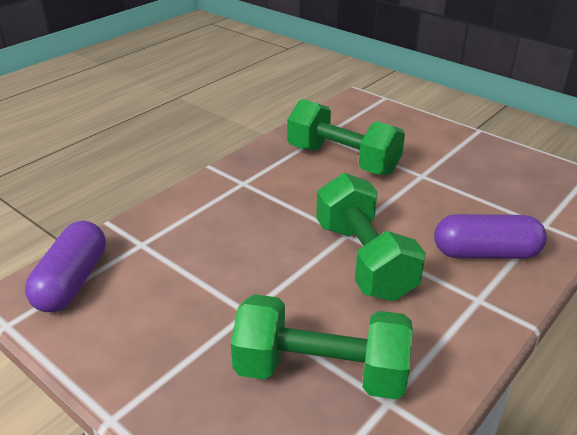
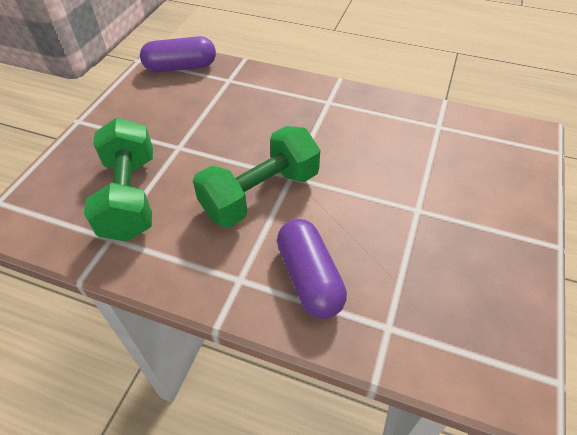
camera: 70 degrees right, 15 degrees up
(343, 160) = (404, 149): green dumbbell -> none

